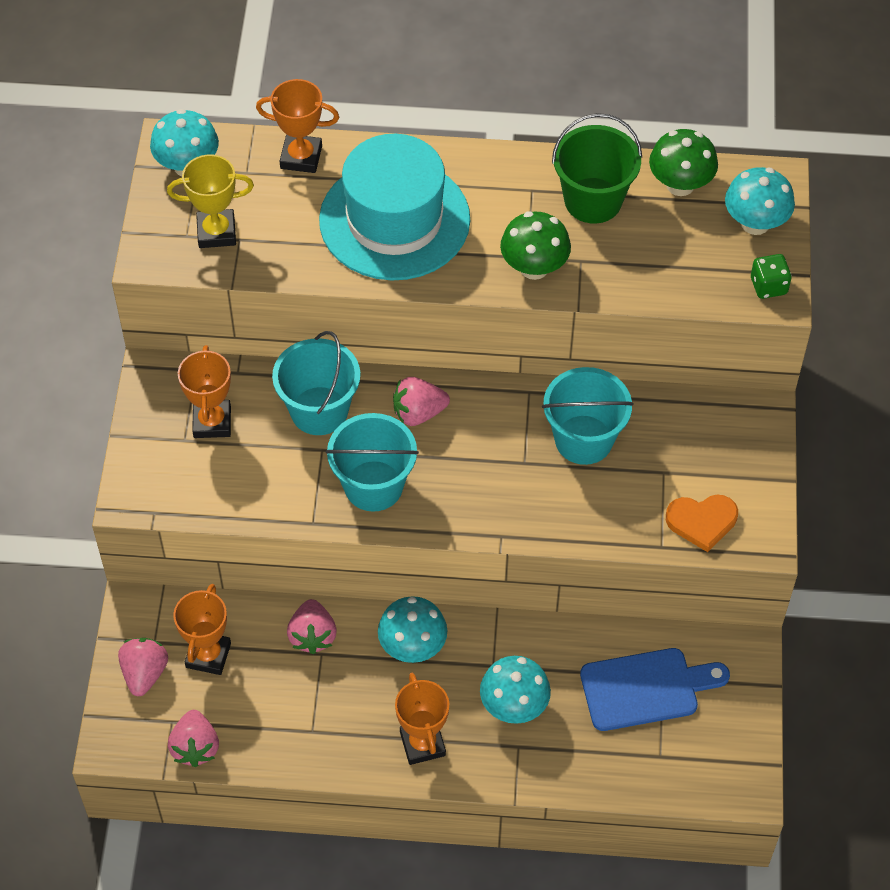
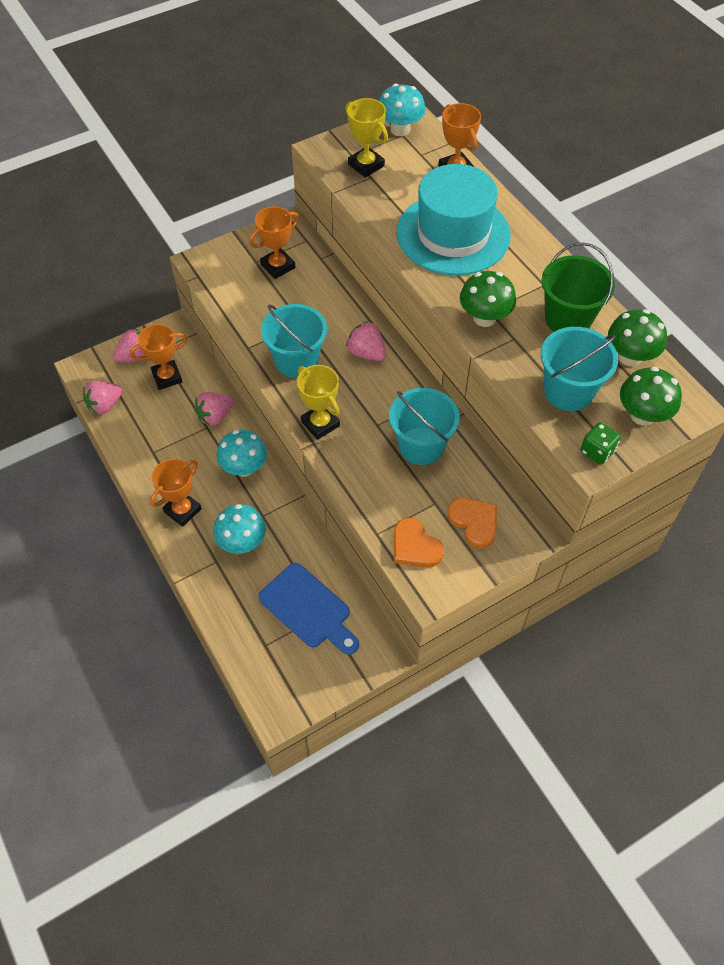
camera: 55 degrees right, 0 degrees up
(319, 411) = (327, 307): turquoise bucket -> turquoise bucket (568, 391)
(481, 514) = (320, 424): none -> yellow trophy
(712, 453) = (474, 522): none -> orange heart
(755, 223) = (642, 415): turquoise mushroom -> green mushroom

